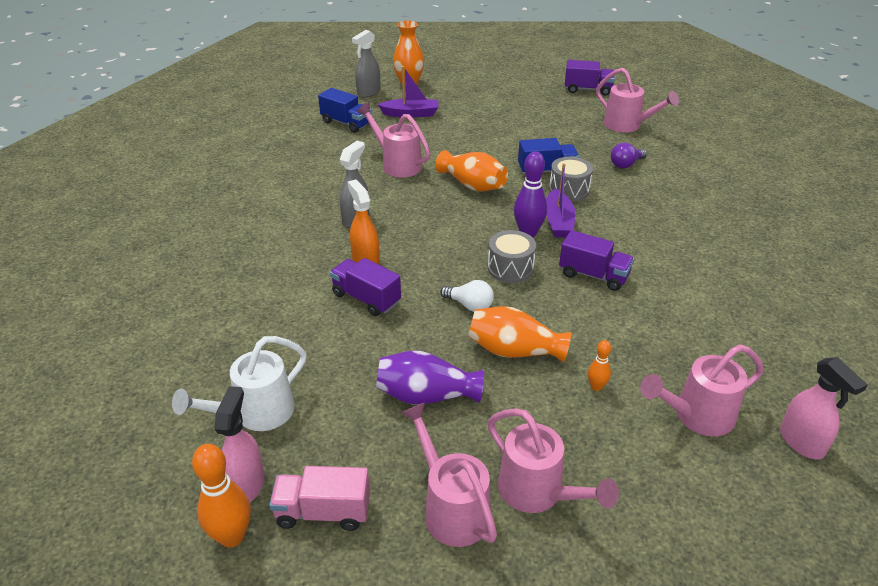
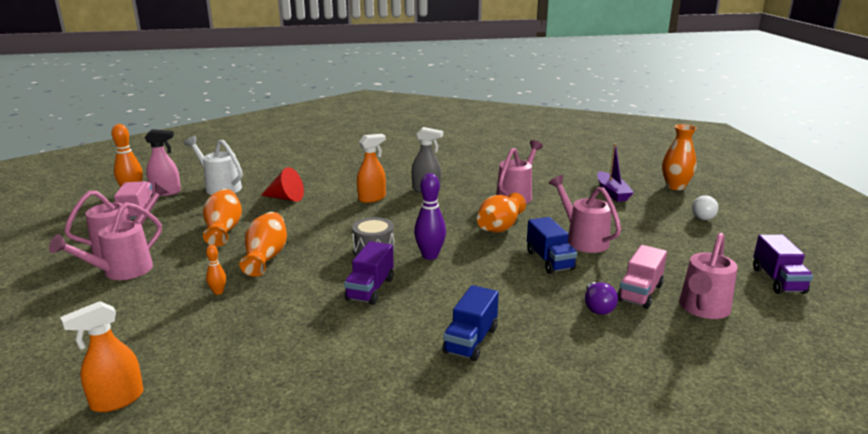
camera: 80 degrees right, 15 degrees down
(334, 337) = (285, 198): none -> red cone
(346, 123) = (571, 171): blue truck -> blue truck (470, 340)
(366, 298) = (327, 203): purple truck -> none
(368, 93) = (636, 173): grey spray bottle -> none
(426, 396) = (223, 230): purple vase -> orange vase
(470, 305) = (321, 237): white light bulb -> white light bulb (702, 216)
(558, 222) = (455, 269): purple boat -> none
(569, 190) = (518, 273): grey drum -> none
(604, 143) = (640, 293): none -> pink truck
(626, 164) = (597, 307): purple light bulb -> purple light bulb turned 135 degrees counterclockwise
(696, 416) = (171, 340): pink watering can -> pink watering can (583, 240)
(802, 442) = (117, 400): pink spray bottle -> orange spray bottle

